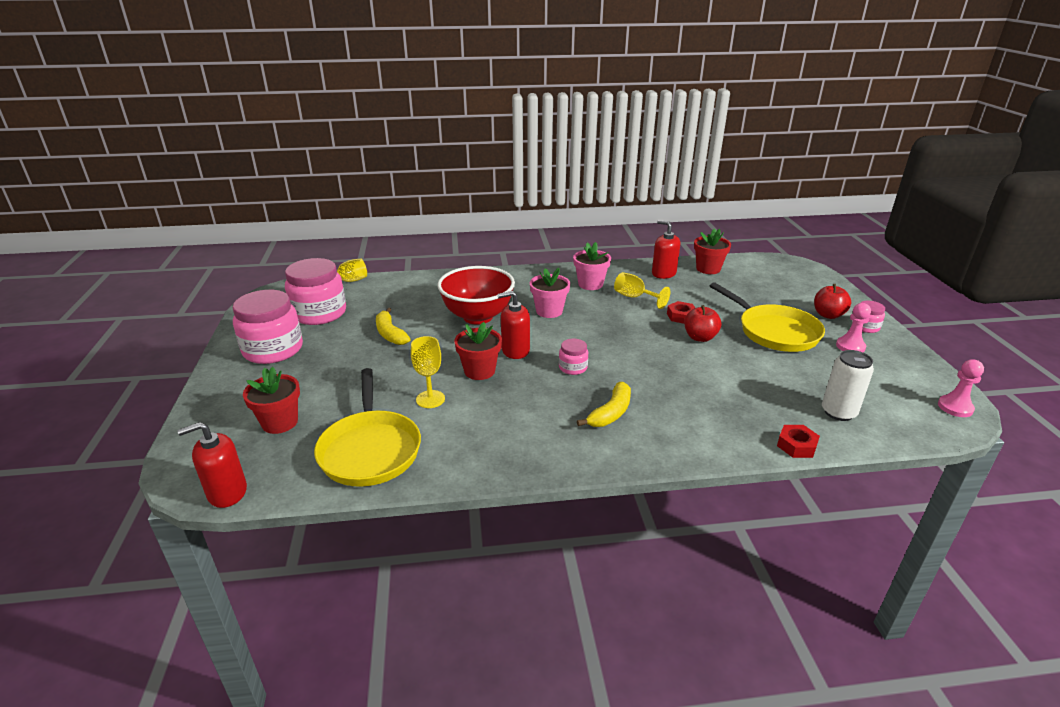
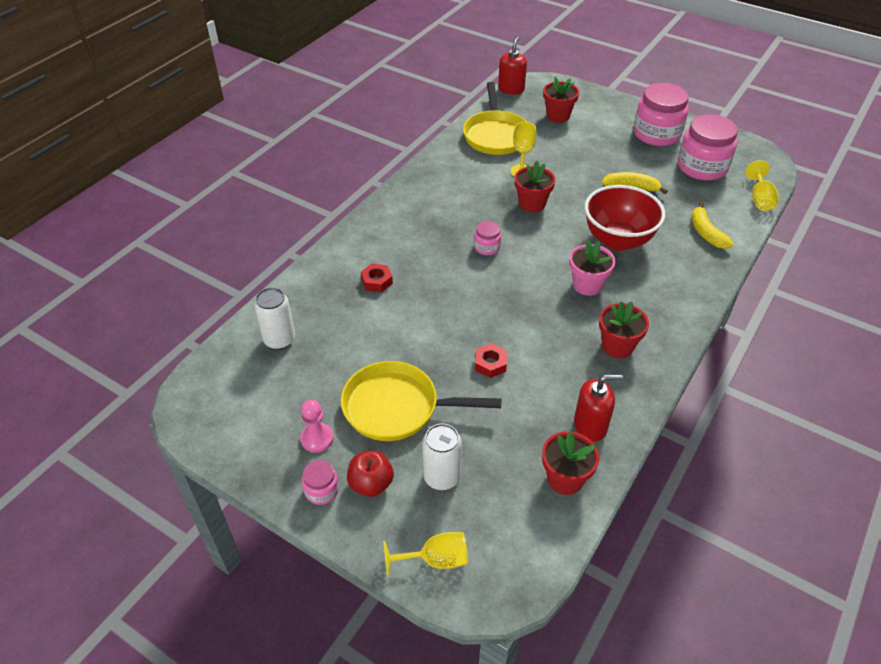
camera: 130 degrees right, 15 degrees up
(370, 449) = (495, 135): yellow pan -> yellow pan turned 120 degrees counterclockwise
(515, 350) = (541, 233): red soap dispenser -> none
(590, 284) = (617, 346): pink flower pot -> red flower pot
(611, 413) = (418, 233): yellow banana -> yellow banana (706, 233)
(635, 297) = (558, 359): yellow goblet -> yellow goblet (435, 560)
(700, 337) = (445, 347): red apple -> none
(778, 298) = (442, 477): none -> white can
(796, 445) = (288, 289): red nut -> red nut (376, 281)
(955, 407) = (193, 413): pink pawn -> none

